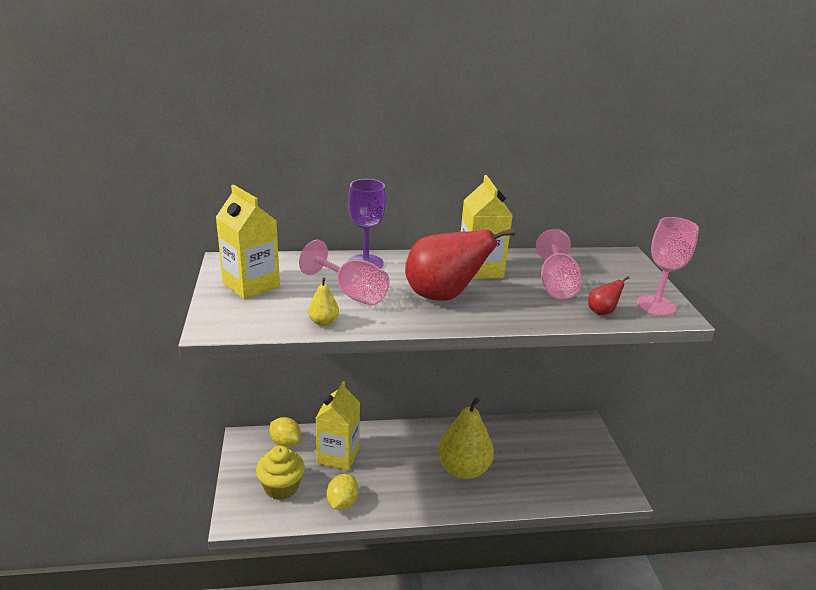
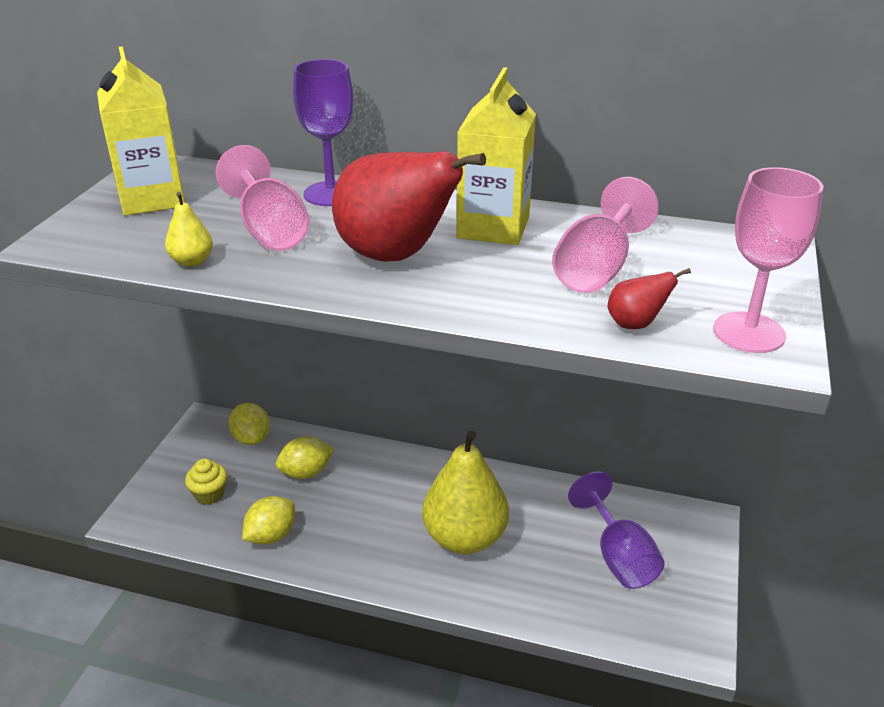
camera: 25 degrees right, 5 degrees up
(281, 487) = (209, 494): yellow cupcake -> yellow cupcake, size x0.62
(338, 455) = (306, 472): yellow carton -> yellow lemon
(554, 455) = (618, 557): none -> purple goblet

